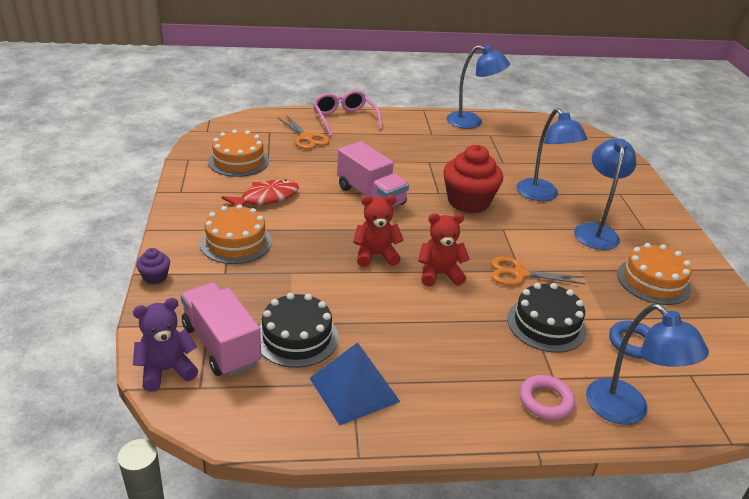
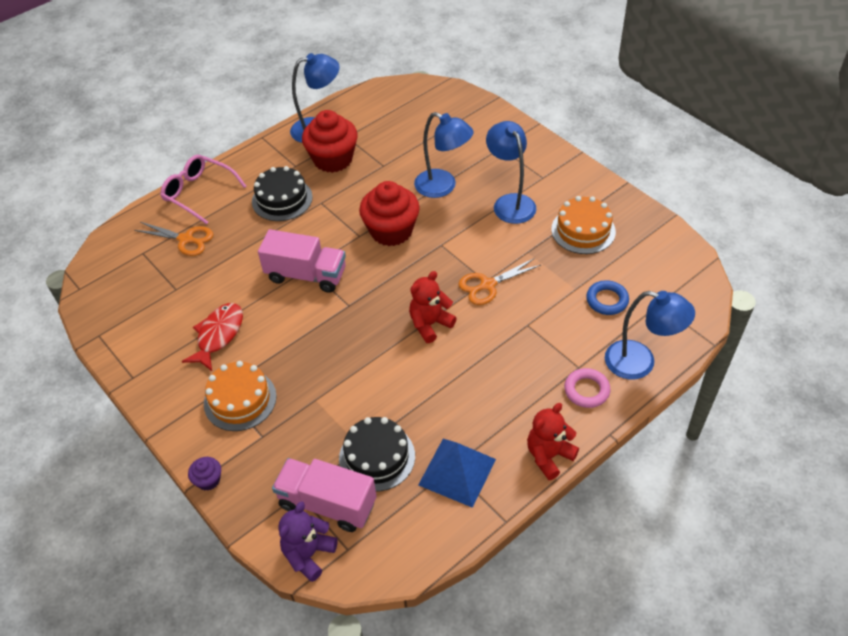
camera: 30 degrees left, 15 degrees up
(238, 161) = (149, 308): orange cake -> none
(375, 255) = (366, 338): red teddy bear -> red teddy bear (549, 456)
(465, 142) = (333, 159): none -> red cupcake
(546, 324) = (540, 322): black cake -> black cake (282, 199)

